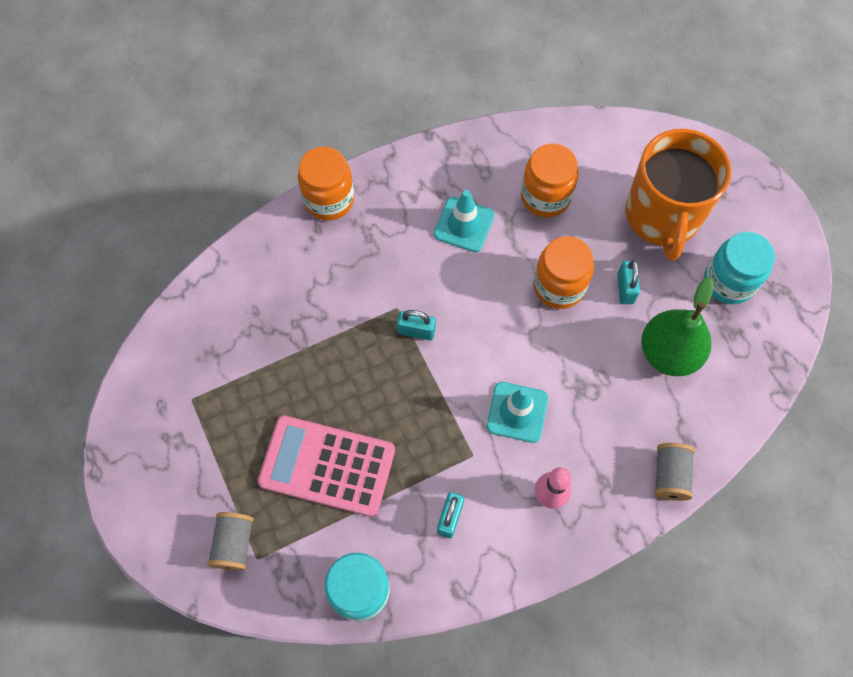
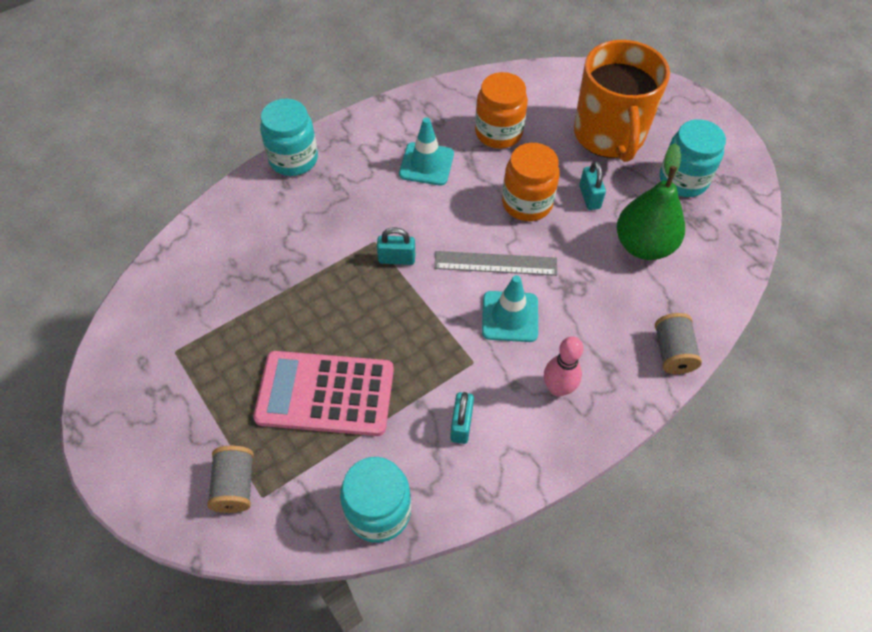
camera: 10 degrees left, 10 degrees down
(329, 199) = (293, 159): orange jar -> turquoise jar
(514, 351) = (495, 263): none -> grey ruler

